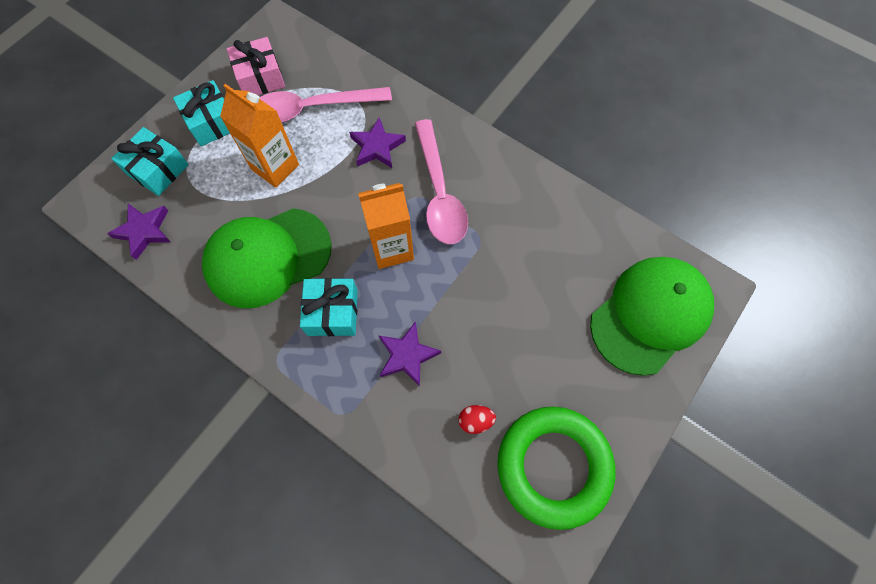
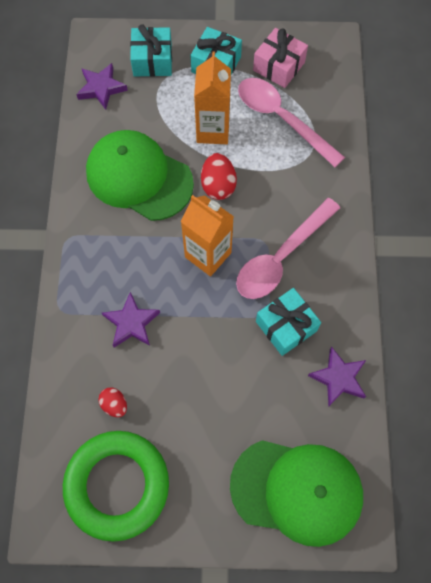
camera: 55 degrees right, 0 degrees up
(332, 197) = (218, 185): none -> red egg
(332, 312) = (128, 249): turquoise gift -> turquoise gift (286, 326)
(377, 147) = (285, 186): purple star -> purple star (338, 378)

